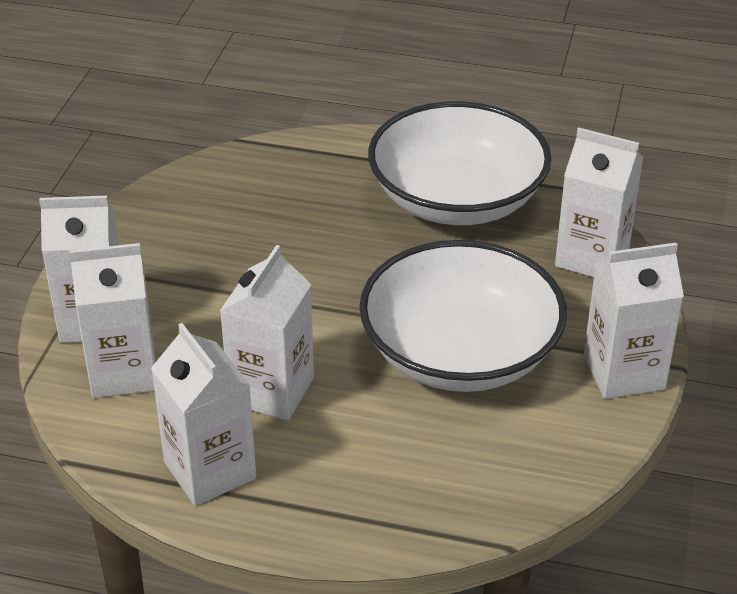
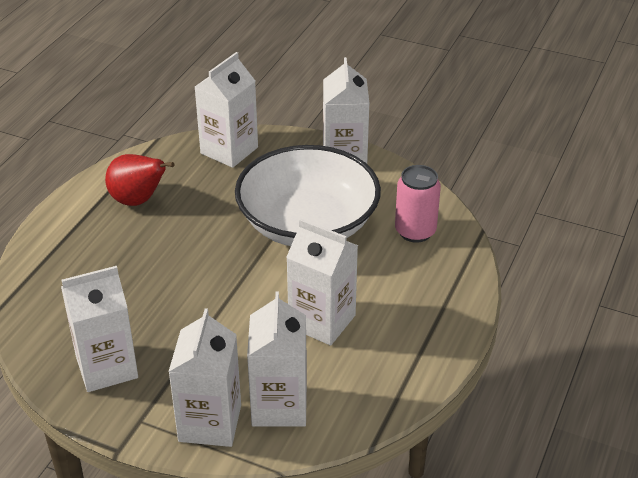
camera: 80 degrees left, 0 degrees up
(210, 470) = (397, 361): white carton -> white carton (107, 367)
(457, 199) = (138, 200): white bowl -> red pear
(478, 466) = (415, 231): none -> pink can

